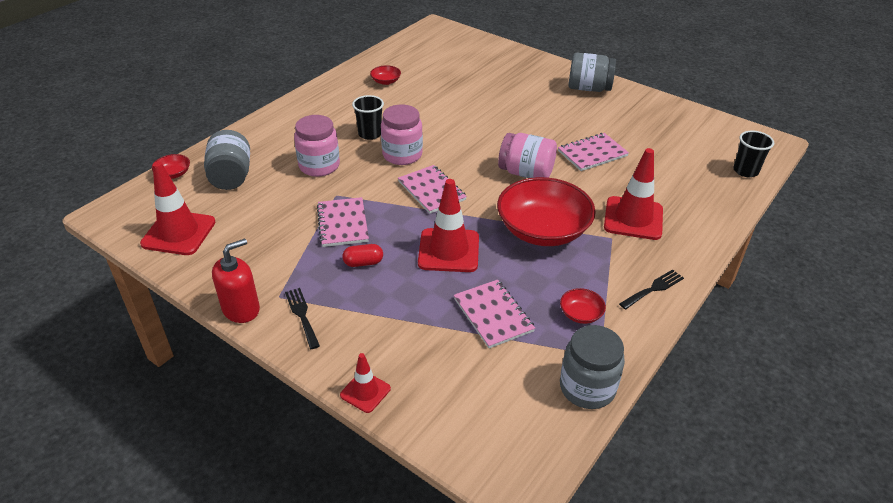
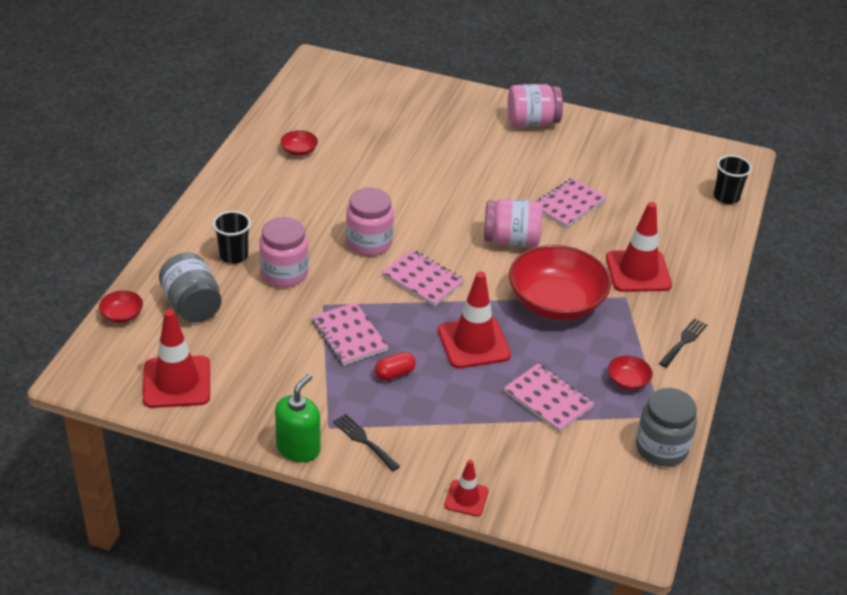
camera: 20 degrees left, 0 degrees up
(241, 309) = (298, 448): red soap dispenser -> green soap dispenser
(370, 134) = (319, 223): black cup -> black cup (234, 255)
(589, 88) = (532, 122): grey jar -> pink jar

